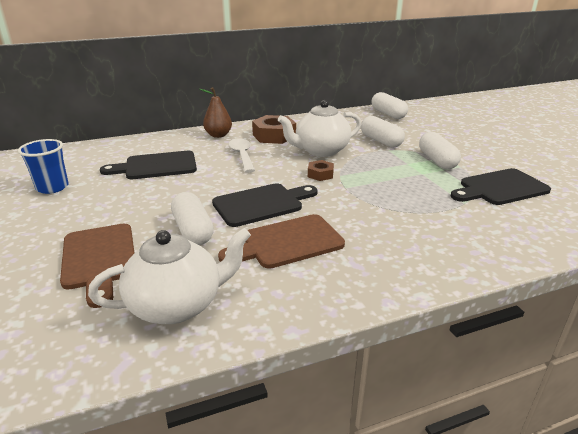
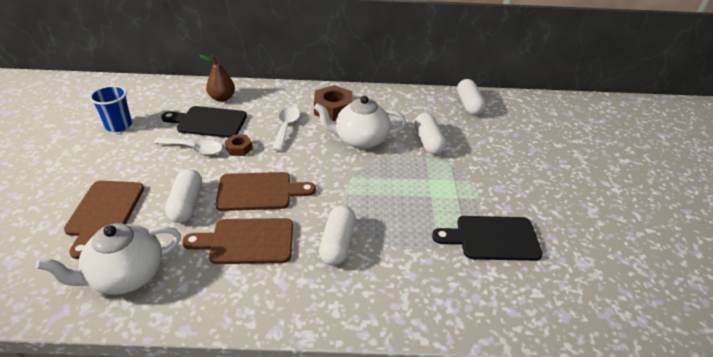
camera: 20 degrees right, 10 degrees up
(160, 188) = (194, 149): none -> white spoon
(177, 305) = (126, 275): white teapot -> white teapot turned 150 degrees clockwise
(218, 135) = (285, 96): brown pear -> brown pear (222, 98)
(261, 204) = (259, 191): black cutting board -> brown cutting board
(320, 174) = (335, 170): brown nut -> brown nut (239, 148)
(437, 160) = (461, 183): white capsule -> white capsule (337, 243)

